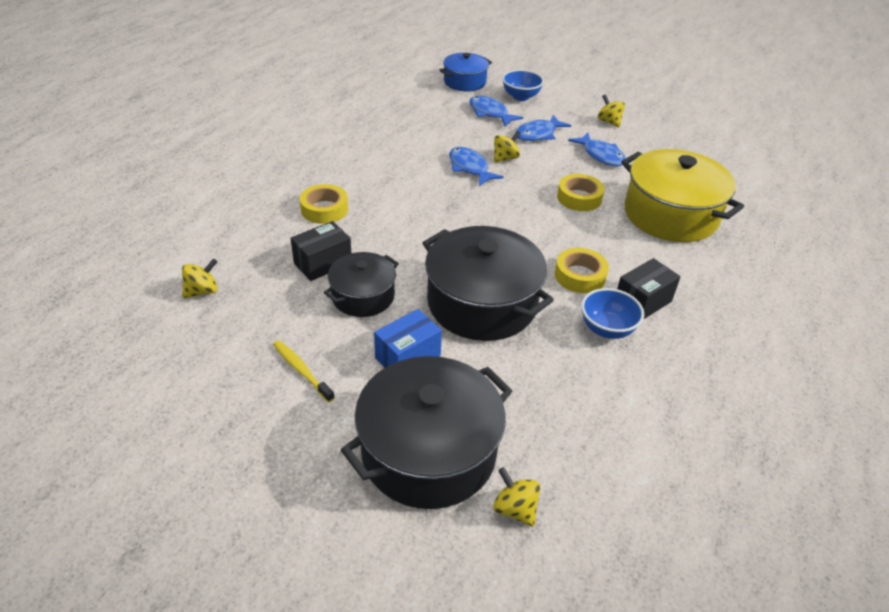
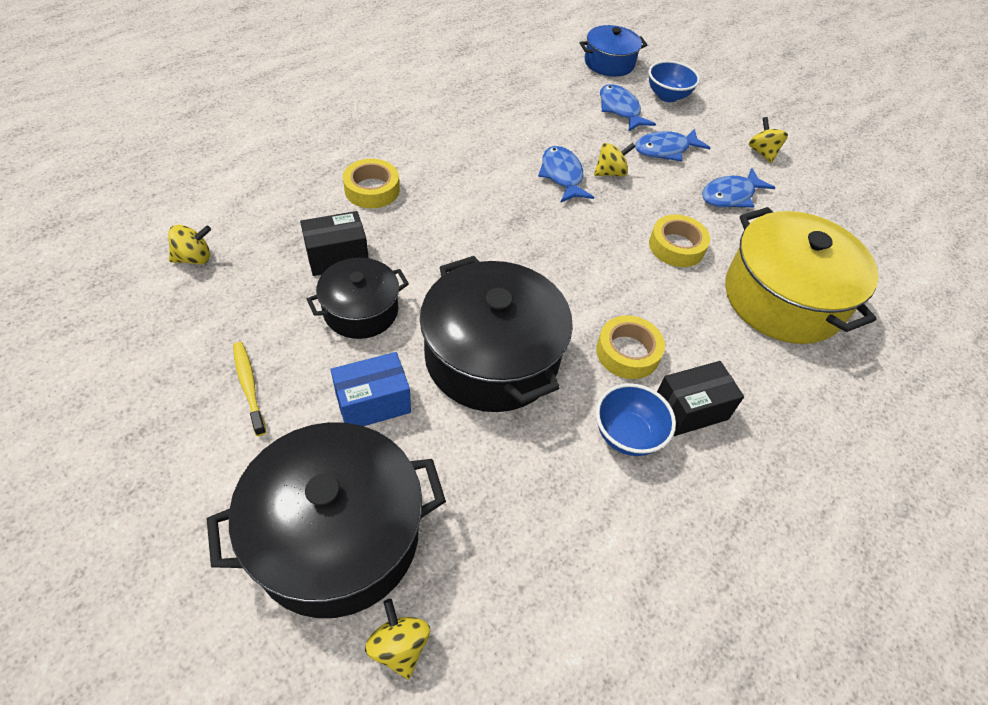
camera: 15 degrees right, 10 degrees up
(601, 155) = (730, 195): blue fish -> blue fish turned 75 degrees clockwise

